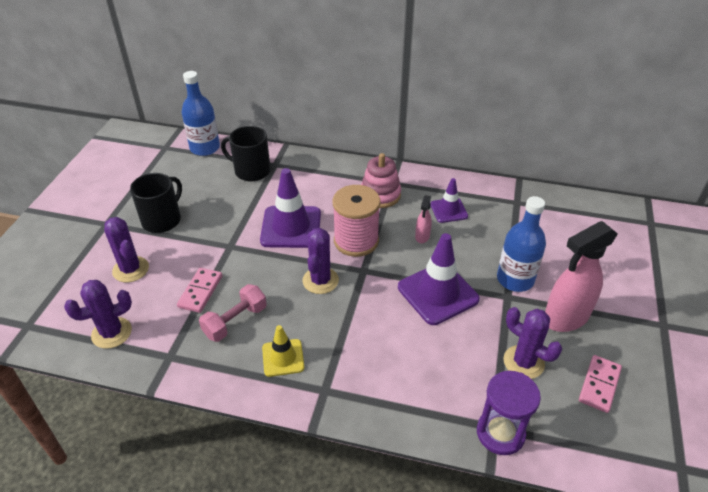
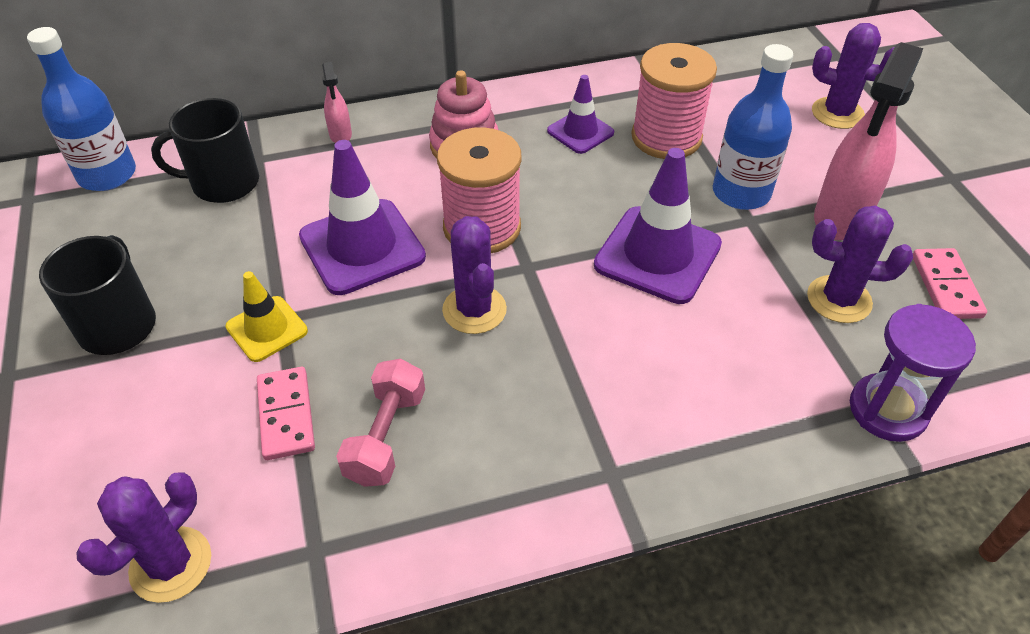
camera: 30 degrees left, 5 degrees up
(130, 269) = (122, 436): purple cactus -> purple cactus (837, 113)
(283, 358) = (509, 456): yellow traffic cone -> yellow traffic cone (267, 329)
(422, 237) = (573, 183): pink spray bottle -> pink spray bottle (340, 135)
(496, 231) = (666, 137): none -> pink spool

